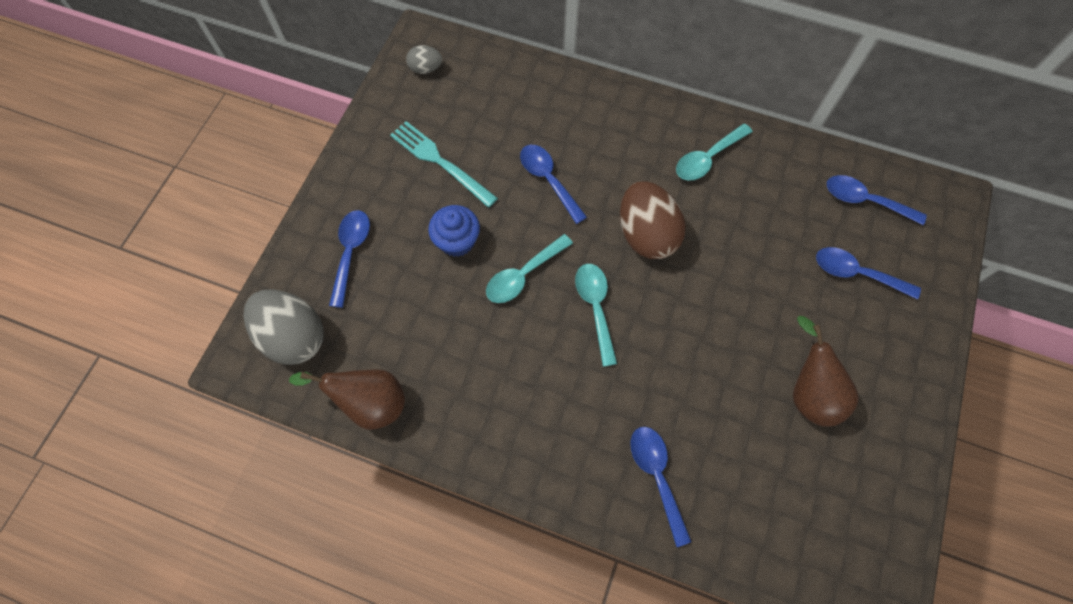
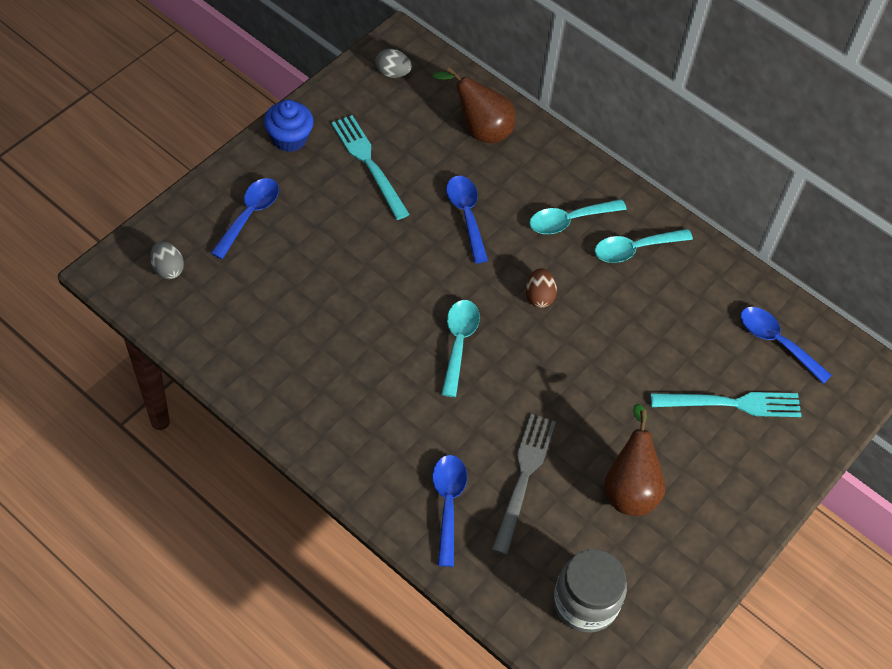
camera: 15 degrees right, 10 degrees down
(294, 336) = (168, 269): grey egg -> grey egg, size x0.50
(370, 403) = (213, 348): brown pear -> brown pear (480, 129)
(457, 241) = (353, 239): blue cupcake -> blue cupcake (289, 138)
(523, 275) = (403, 291): turquoise spoon -> turquoise spoon (569, 220)
(646, 235) = (539, 296): brown egg -> brown egg, size x0.50
(712, 420) = (523, 477): none -> grey fork
(824, 526) = (585, 602): none -> grey jar
(856, 273) = (732, 404): blue spoon -> turquoise fork

